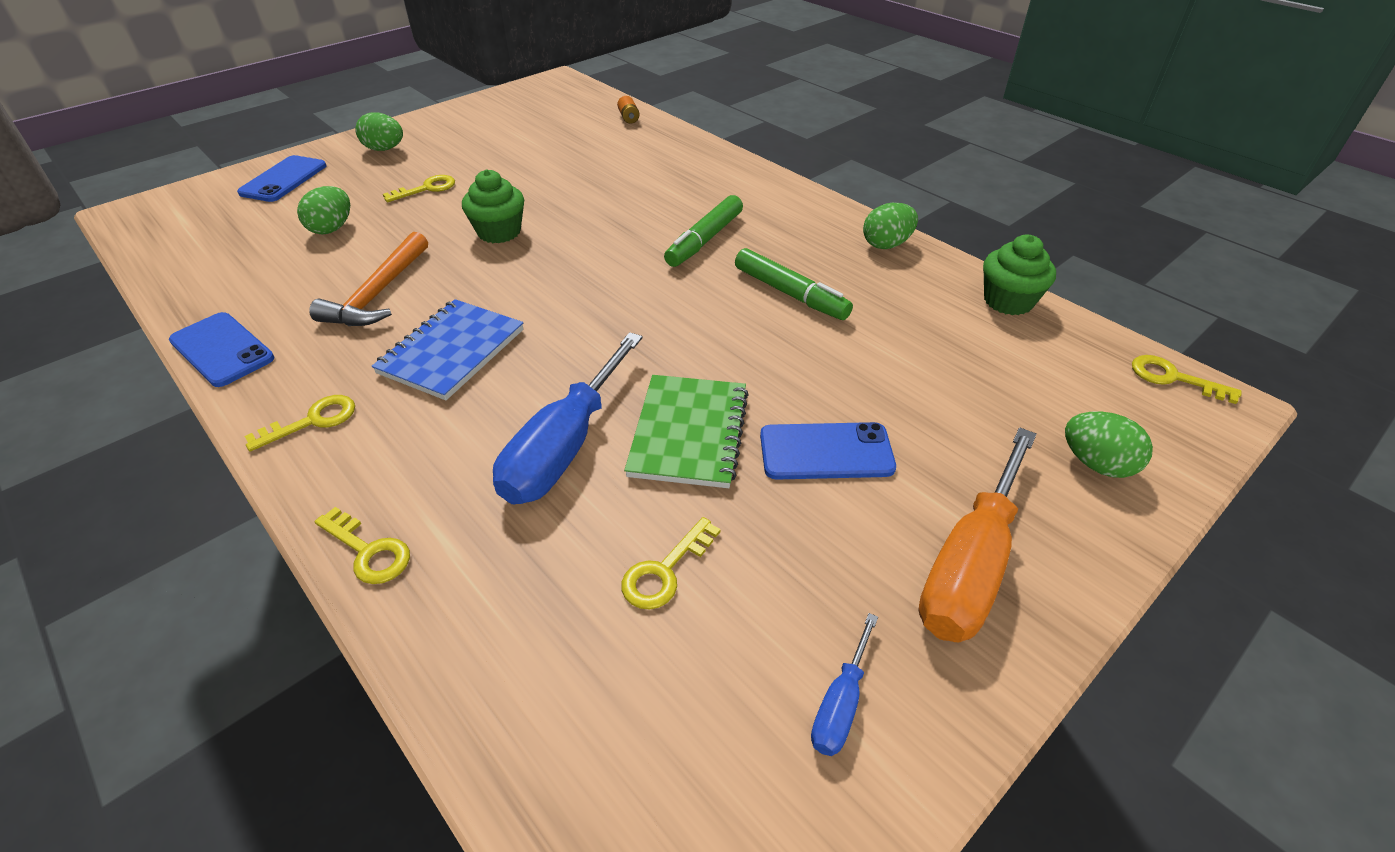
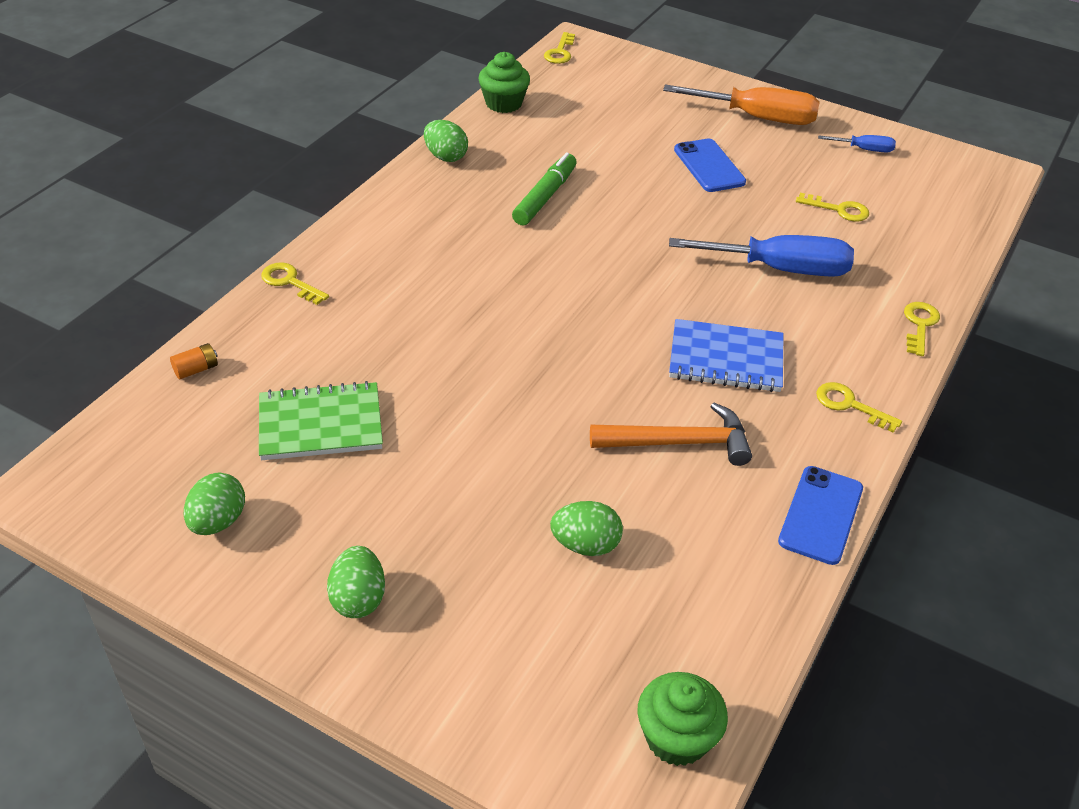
camera: 110 degrees left, 0 degrees up
(284, 179) = (488, 675): blue phone -> none
(427, 189) = (458, 497): yellow key -> yellow key (290, 282)
(499, 232) = (529, 395): green cupcake -> green cupcake (676, 737)
(689, 433) = (730, 220): green notebook -> green notebook (320, 424)
(704, 240) = (482, 253): green marker -> none
(1096, 464) = (655, 80): green egg -> green egg (218, 521)

